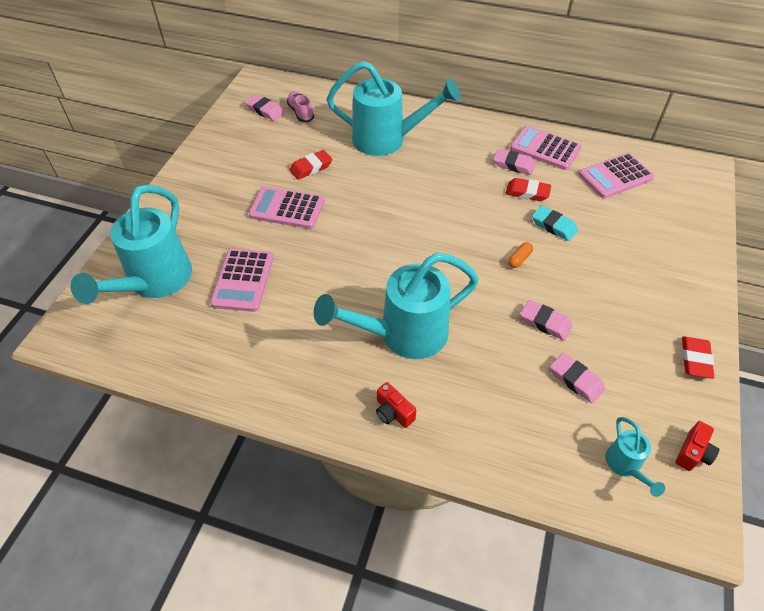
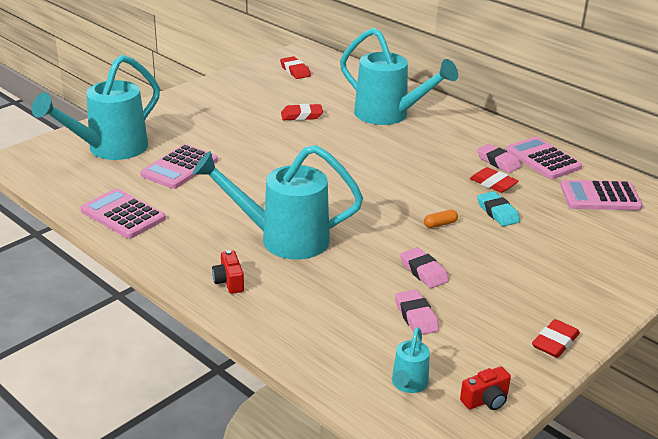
camera: 25 degrees right, 20 degrees down
(265, 110) = (295, 71): pink eraser -> red eraser
(287, 208) = (256, 135): pink calculator -> pink calculator (123, 215)
(301, 112) = (326, 79): pink shoe -> none

